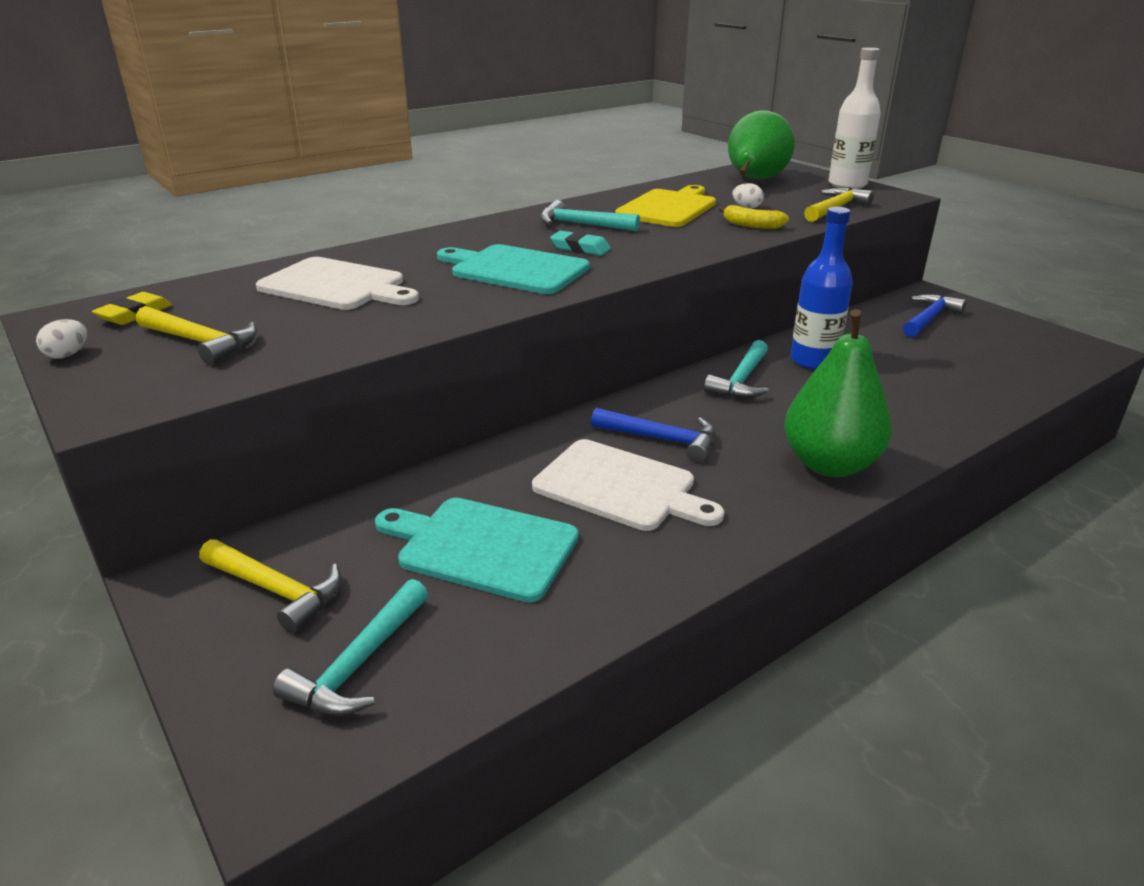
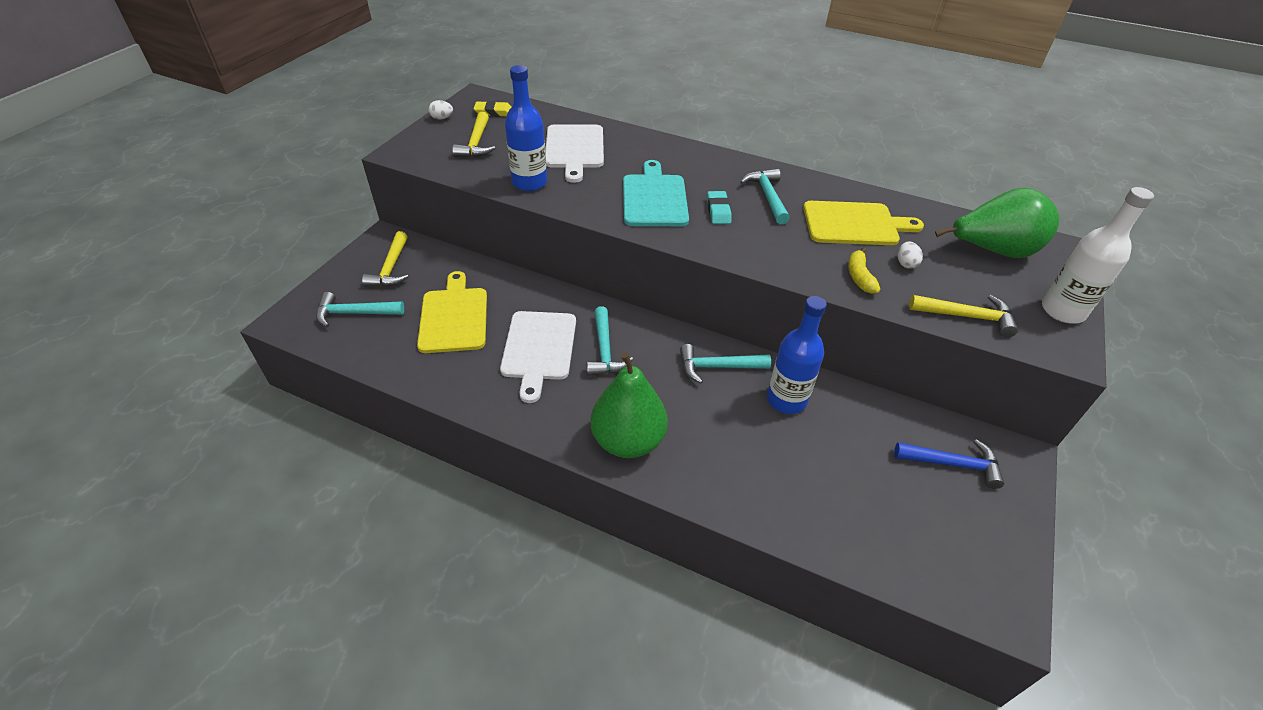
camera: 60 degrees right, 15 degrees up
(374, 327) = (529, 183): none -> blue bottle
(482, 547) = (454, 317): turquoise cutting board -> yellow cutting board
(661, 439) = (605, 350): blue hammer -> turquoise hammer

